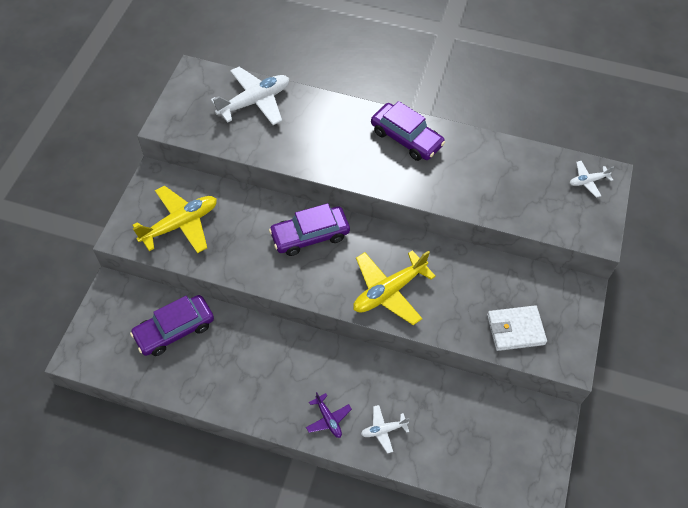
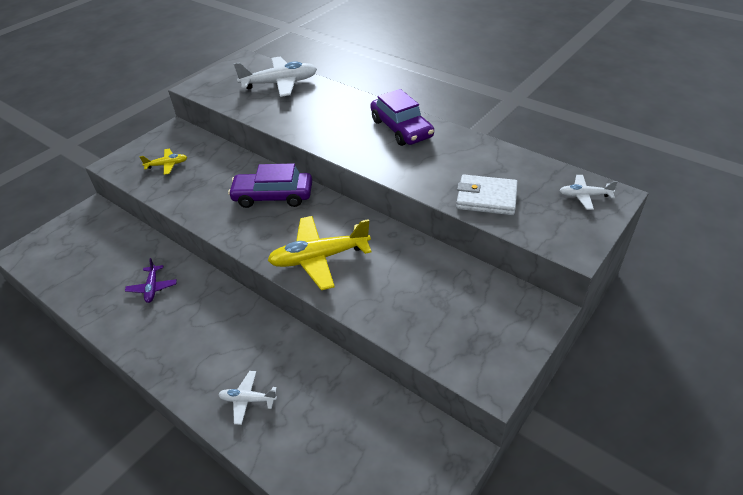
camera: 25 degrees right, 15 degrees down
(174, 330) = (116, 253): purple car -> none
(180, 224) = (167, 165): yellow plane -> yellow plane, size x0.51
(328, 419) = (198, 370): purple plane -> purple plane (152, 288)
(515, 329) = (439, 328): white wallet -> white wallet (486, 198)

